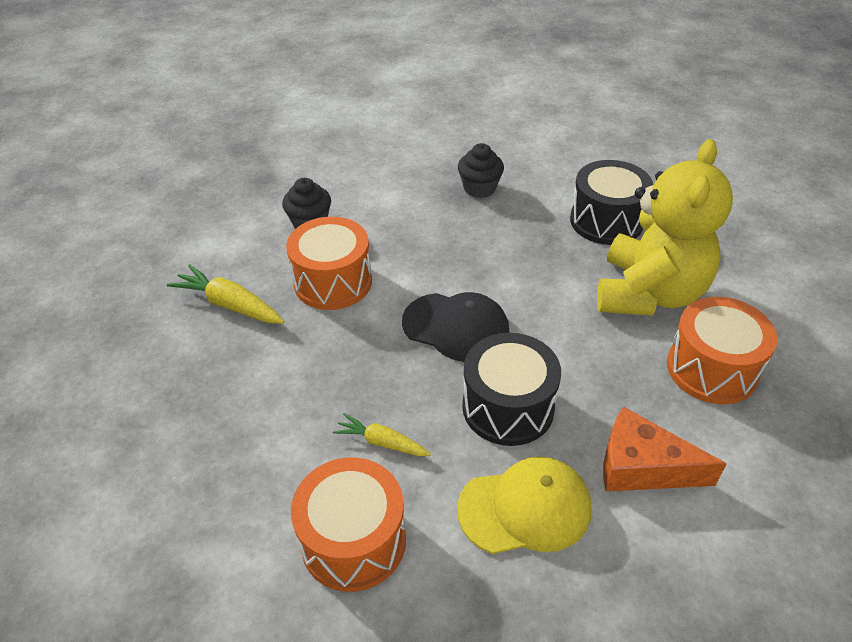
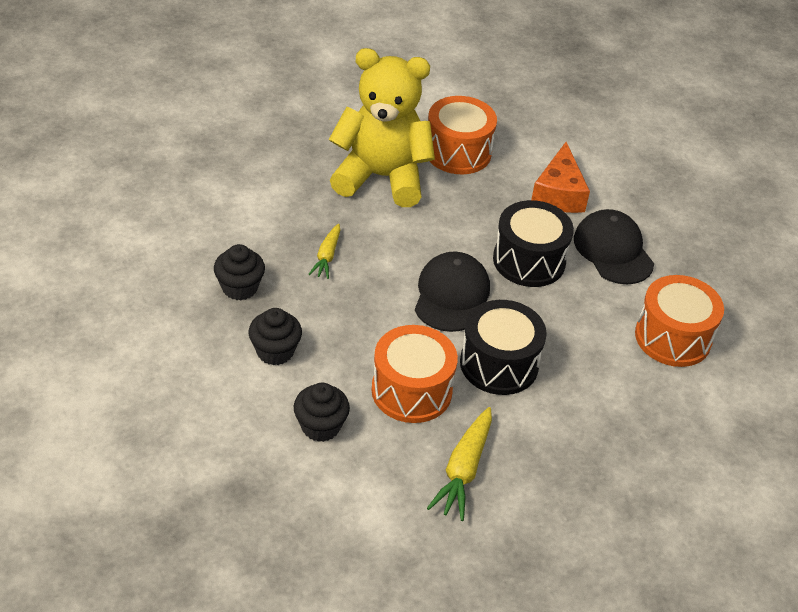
camera: 105 degrees left, 0 degrees up
(382, 442) = (586, 331): yellow carrot -> yellow carrot (327, 256)
(400, 204) = (275, 351): none -> black cupcake
(525, 508) = (613, 250): yellow cap -> black cap
(606, 221) = (285, 197): black drum -> black drum (499, 364)

